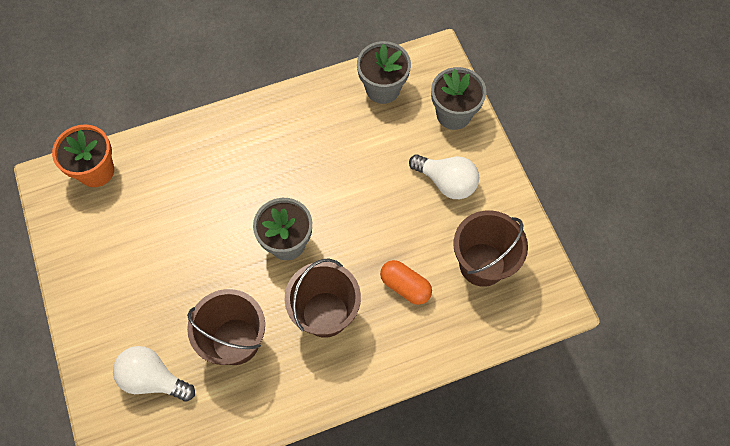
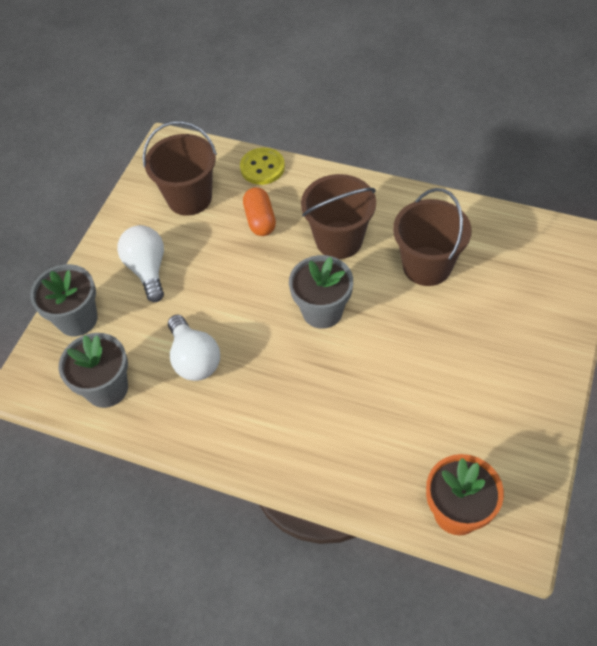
camera: 135 degrees left, 10 degrees down
(153, 378) = (516, 281): white light bulb -> white light bulb (194, 359)
(453, 340) = (262, 167): none -> yellow button

